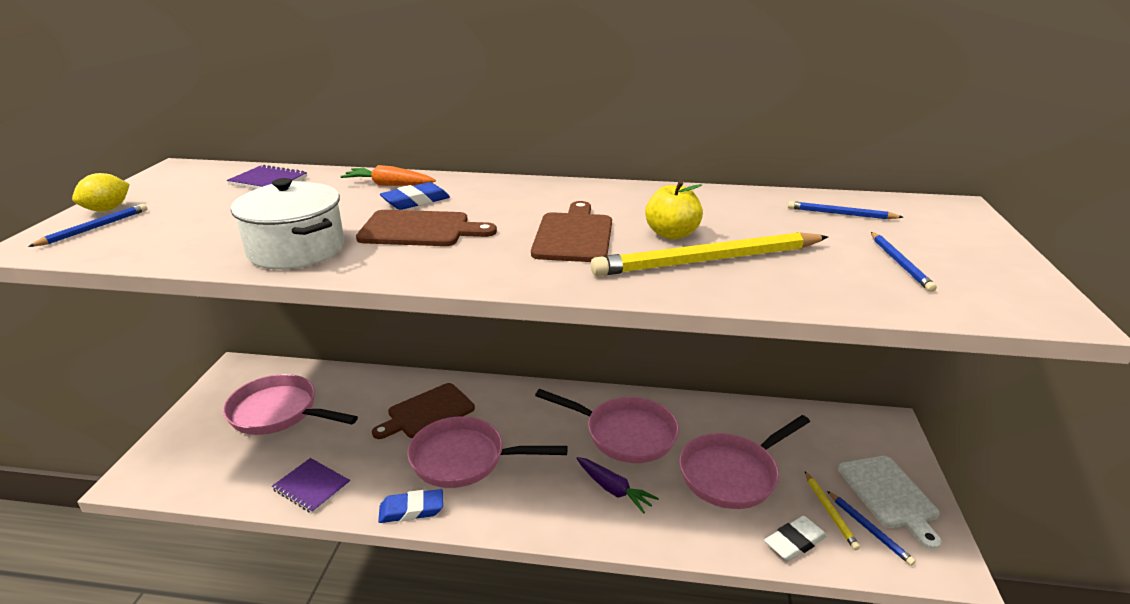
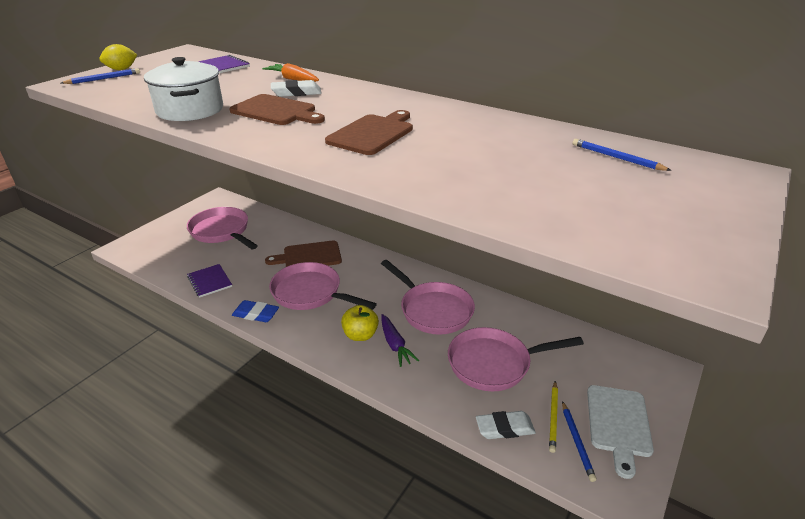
camera: 25 degrees right, 5 degrees up
(416, 201) = (296, 93): blue eraser -> white eraser
(671, 234) = (447, 146): yellow apple -> yellow apple (360, 335)
(708, 260) = (450, 170): yellow pencil -> none
(899, 263) = (615, 206): blue pencil -> none

